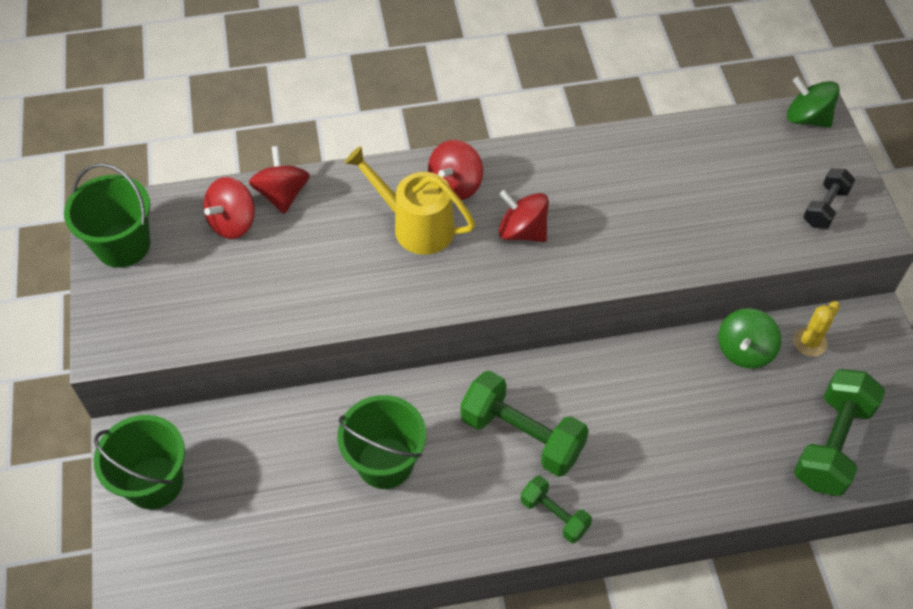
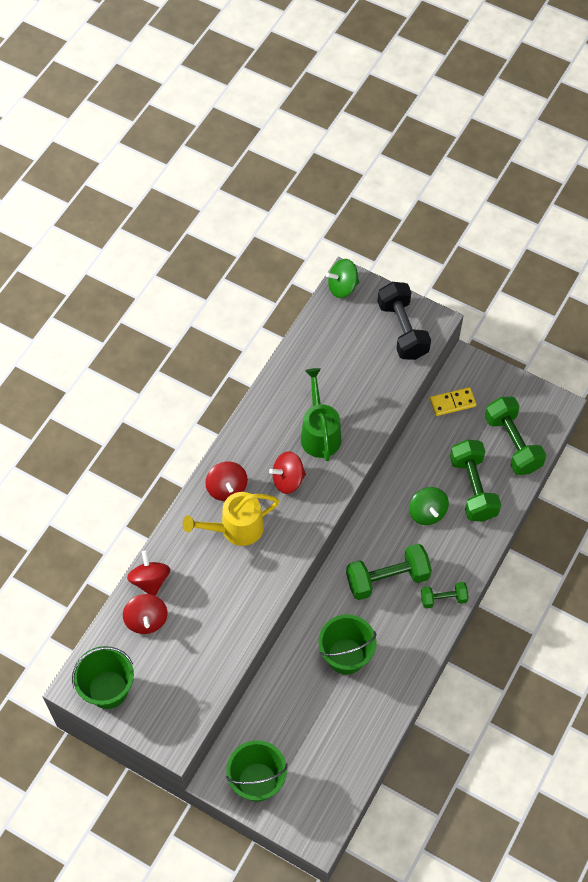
camera: 50 degrees left, 5 degrees up
(282, 194) = (150, 580): red spinning top -> red spinning top turned 45 degrees clockwise
(610, 220) = (319, 433): none -> green watering can
(727, 443) = (473, 488): none -> green dumbbell
(744, 350) = (431, 436): green spinning top -> green spinning top (427, 513)
(809, 342) = (452, 402): yellow cactus -> yellow domino
(824, 207) = (402, 330): black dumbbell -> black dumbbell, size x1.79

